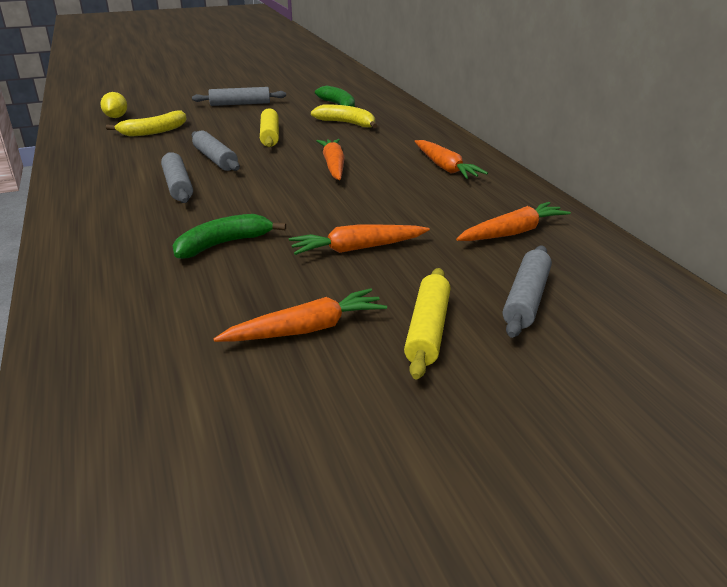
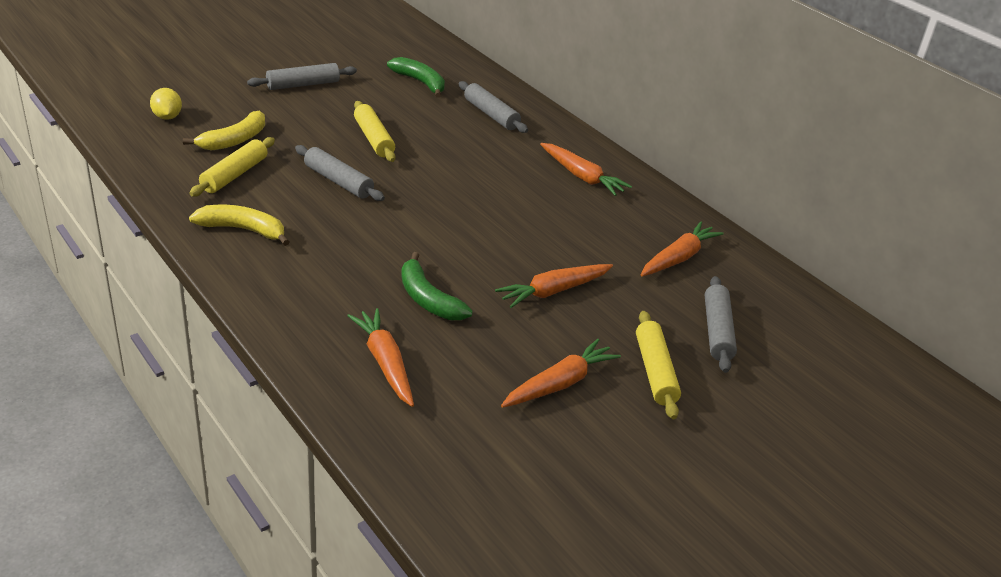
camera: 20 degrees left, 5 degrees up
(132, 151) = (234, 175): none -> yellow rolling pin
(178, 186) = (327, 225): grey rolling pin -> grey rolling pin (491, 114)
(223, 244) = (428, 299): green banana -> green banana turned 75 degrees counterclockwise
(333, 166) = (470, 182): orange carrot -> orange carrot (385, 363)
(347, 123) = (447, 113): yellow banana -> yellow banana (243, 230)

